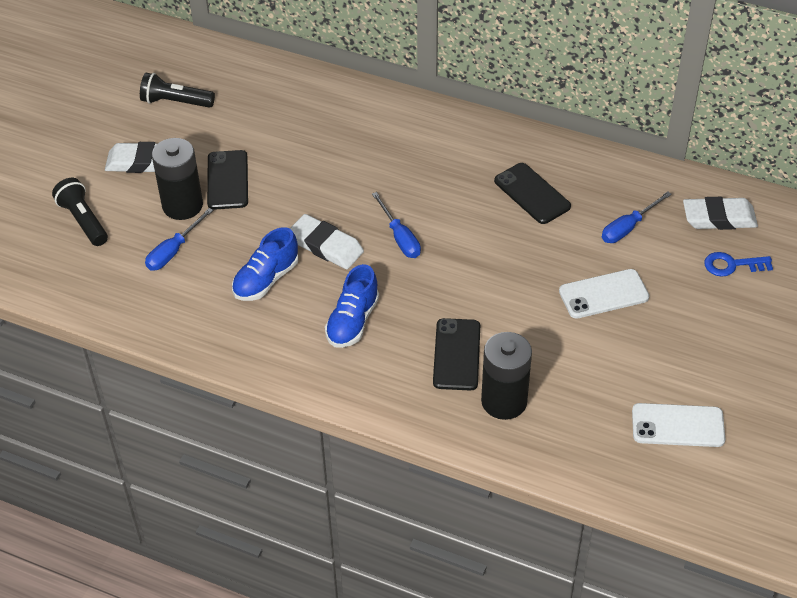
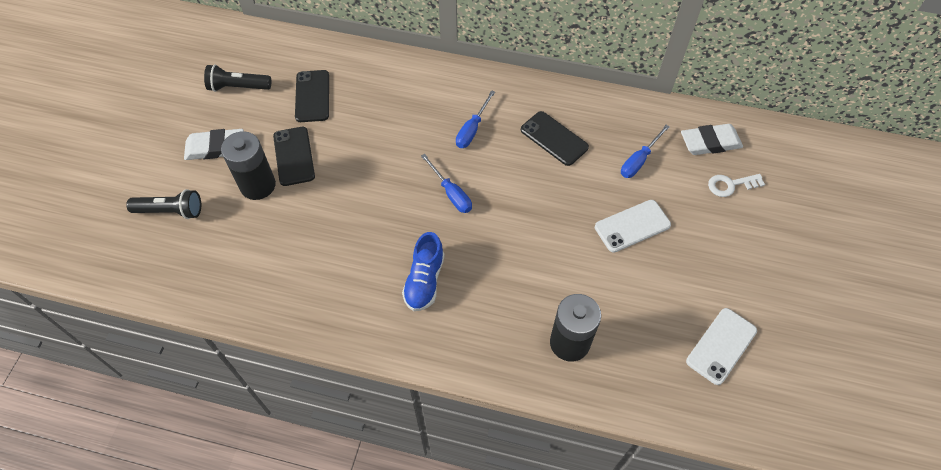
camera: 10 degrees left, 10 degrees up
(83, 220) = (171, 211): black flashlight -> black flashlight turned 135 degrees clockwise
(173, 251) = (256, 231): blue screwdriver -> blue screwdriver (472, 129)
(266, 280) = (342, 249): blue shoe -> none
(326, 246) = (389, 209): white eraser -> none
(457, 354) = (520, 301): black phone -> black phone (312, 96)
(678, 425) = (721, 346): white phone -> white phone turned 45 degrees counterclockwise
(732, 265) = (731, 185): blue key -> white key

